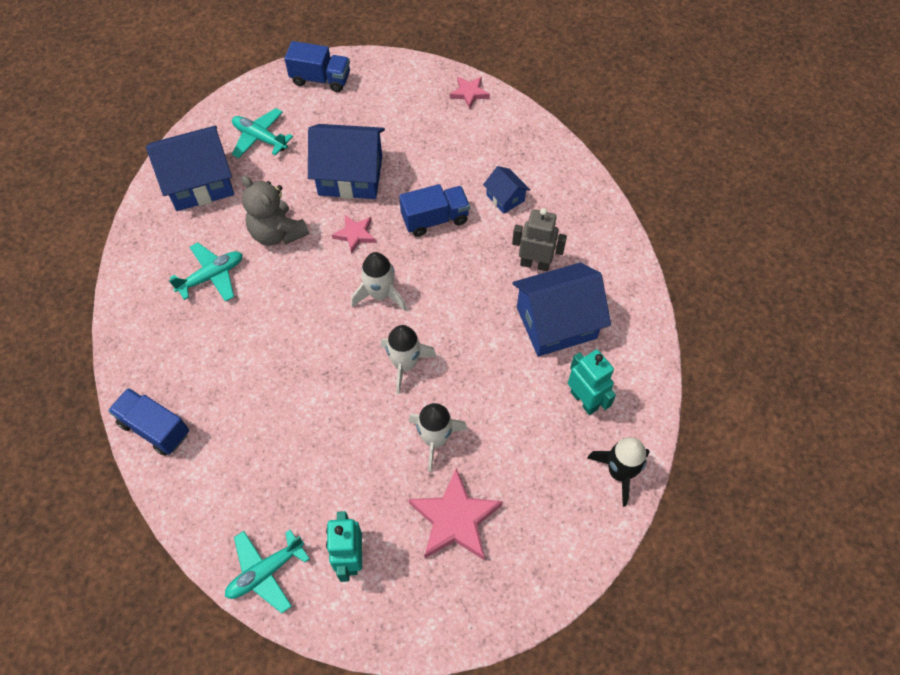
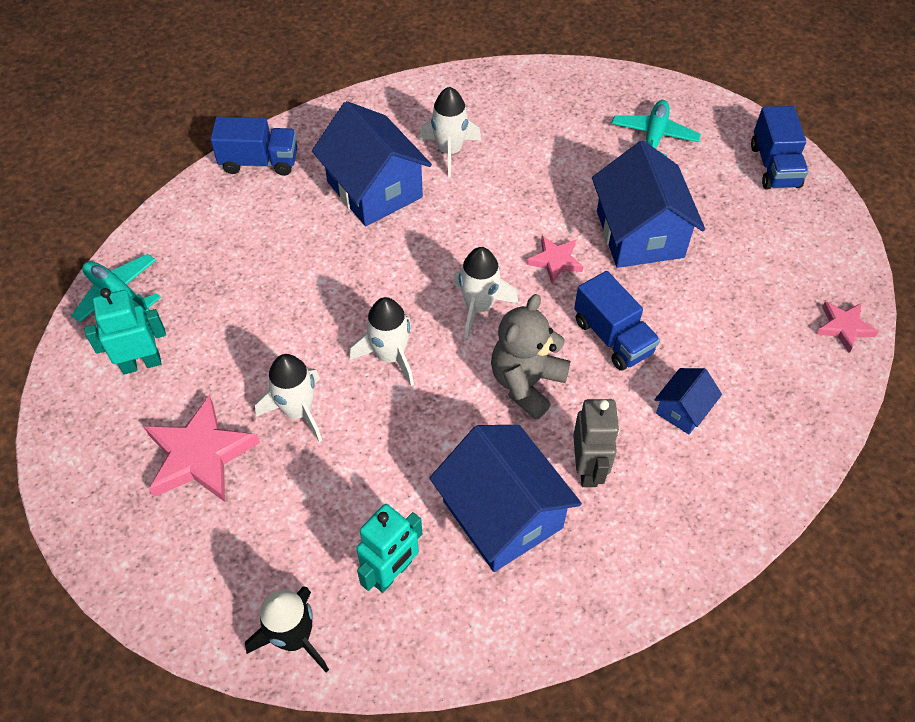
camera: 75 degrees right, 5 degrees down
(155, 428) = (259, 162): blue truck -> blue truck turned 75 degrees clockwise
(199, 183) = (567, 105): blue house -> blue house (374, 189)
(212, 276) = (450, 151): turquoise plane -> white rocket
(277, 233) = (528, 189): grey teddy bear -> grey teddy bear (526, 383)

